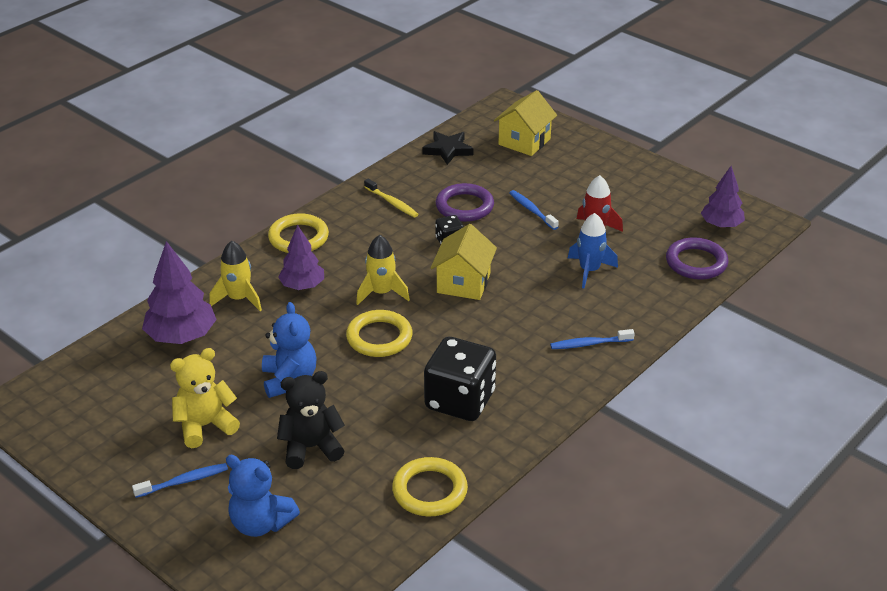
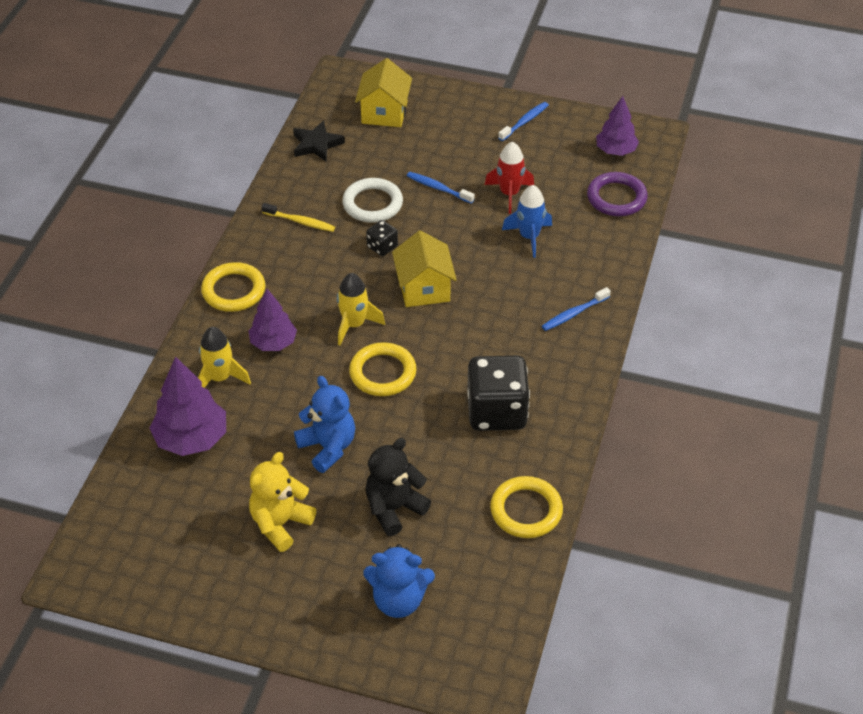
camera: 25 degrees left, 10 degrees up
(183, 481) = (299, 587): blue toothbrush -> blue toothbrush (524, 122)
(464, 206) = (372, 204): purple ring -> white ring

